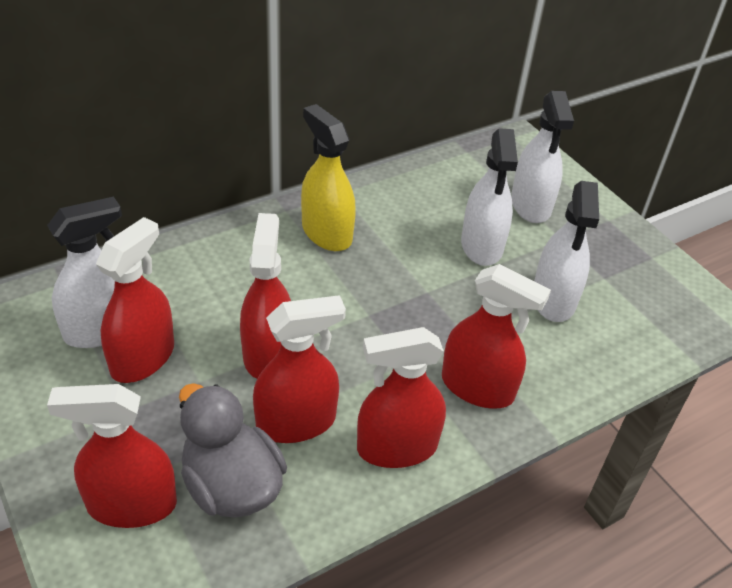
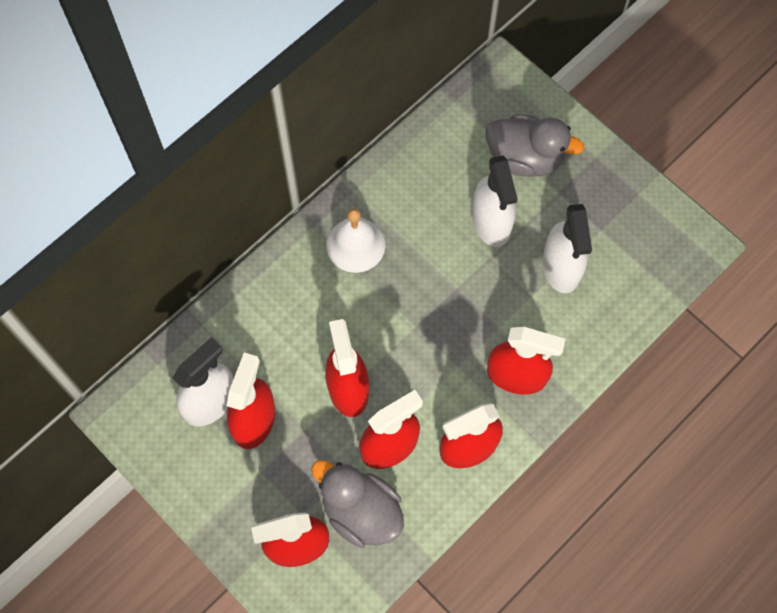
camera: 10 degrees left, 25 degrees up
(326, 233) = (355, 245): yellow spray bottle -> white bell
(531, 205) = (525, 158): white spray bottle -> grey duck

